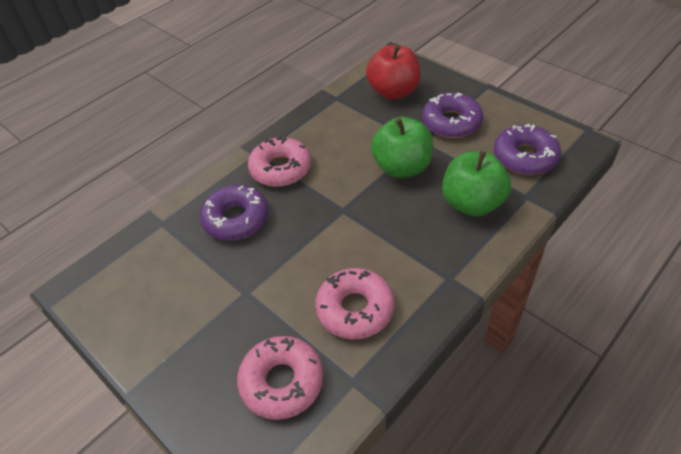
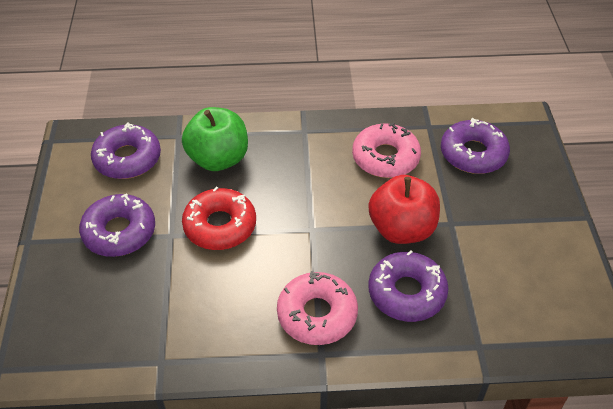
camera: 140 degrees left, 0 degrees up
(282, 382) = (473, 154): pink donut -> purple donut
(393, 92) = (103, 314): red apple -> red apple (402, 229)
(402, 167) = (220, 226): green apple -> red donut

